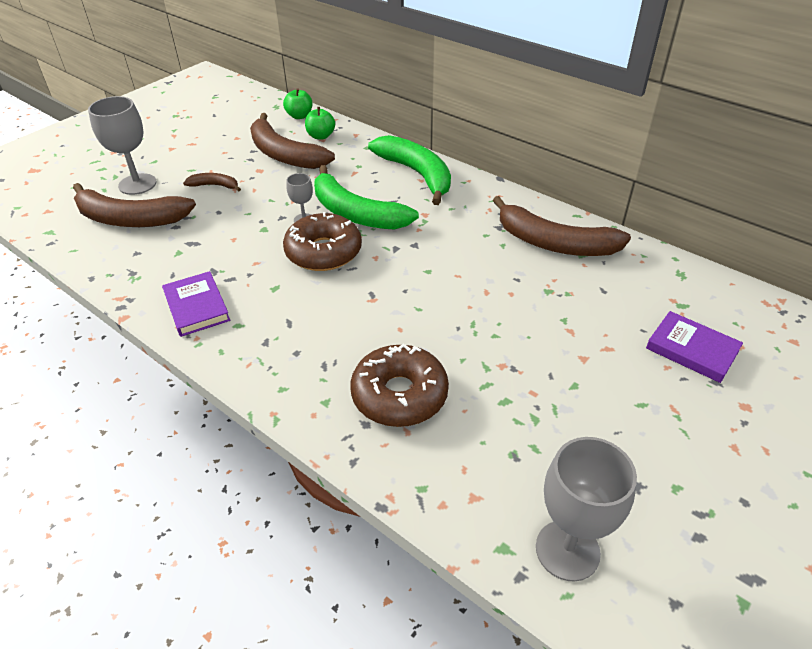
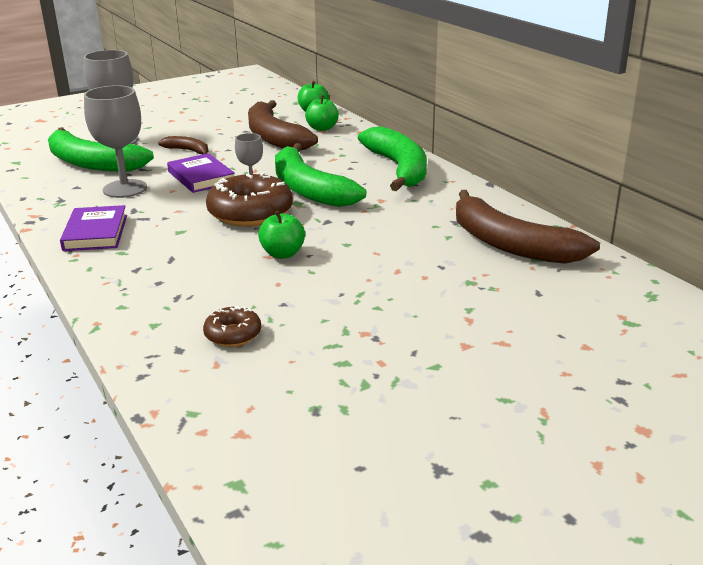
camera: 20 degrees right, 15 degrees down
(130, 219) = (92, 163): brown banana -> green banana
(382, 294) = (283, 254): none -> green apple
(399, 395) = (233, 334): brown donut -> brown donut, size x0.51
(567, 550) = (307, 504): grey goblet -> grey goblet (125, 189)
(692, 349) = (611, 364): purple book -> purple book (201, 177)

